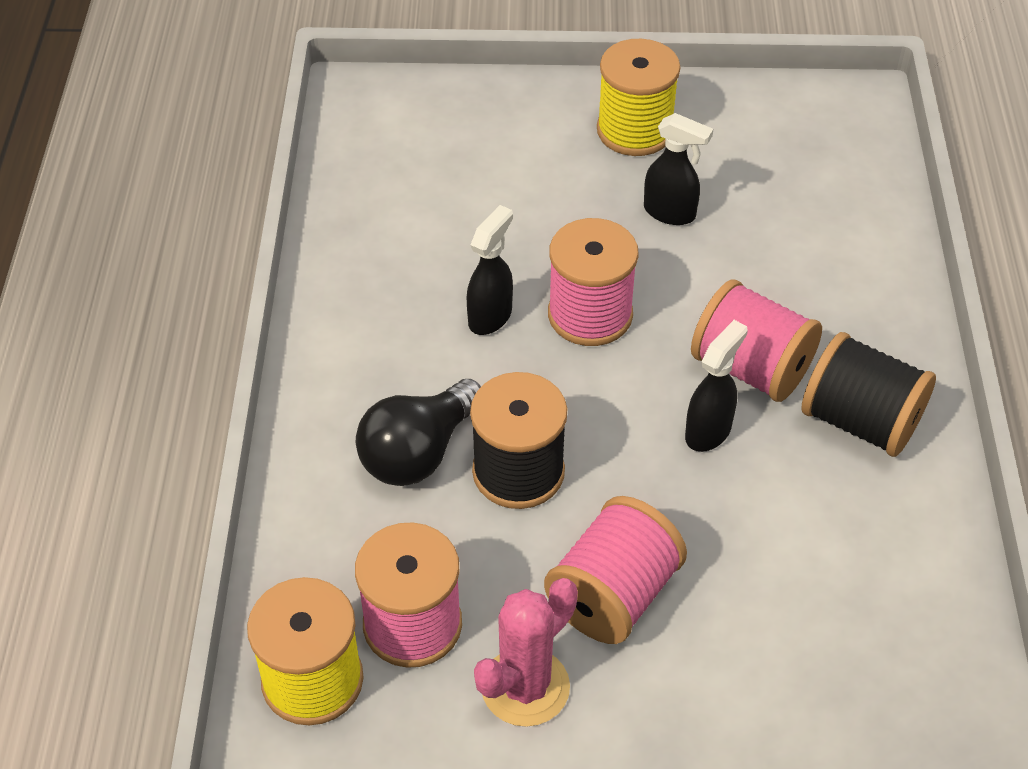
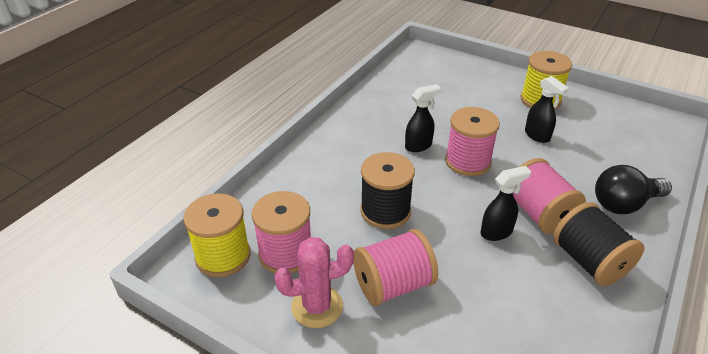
camera: 30 degrees right, 10 degrees down
(418, 453) = (344, 185): black light bulb -> black light bulb (624, 204)

